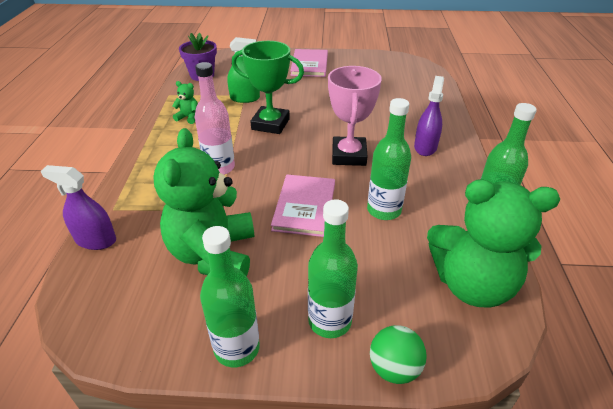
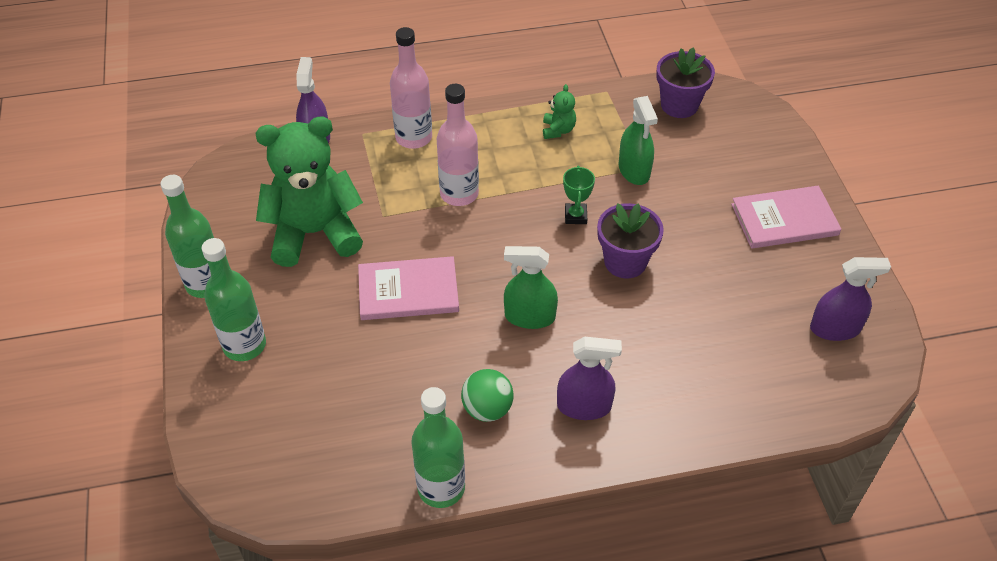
camera: 75 degrees right, 10 degrees up
(142, 181) = (414, 138): none -> pink bottle
(270, 124) = (575, 216): green trophy -> green trophy, size x0.49
(317, 114) = (625, 262): none -> purple flower pot
(349, 155) = (529, 317): pink trophy -> green spray bottle
(384, 210) = (422, 370): green bottle -> none
(386, 67) = (835, 328): none -> purple spray bottle
(394, 368) = (198, 403): green ball -> green ball (487, 409)
(472, 285) = (313, 468): green teddy bear -> none

